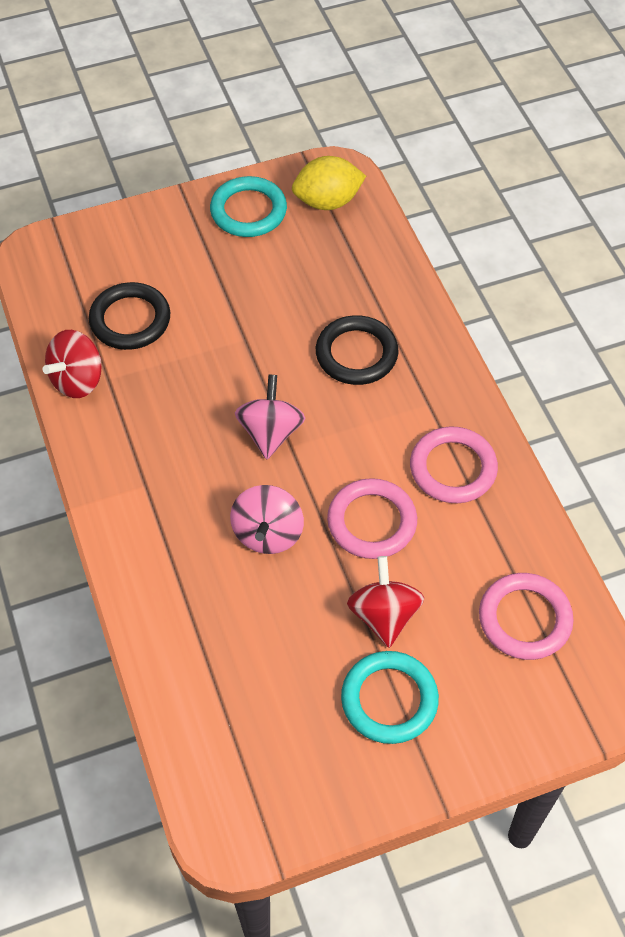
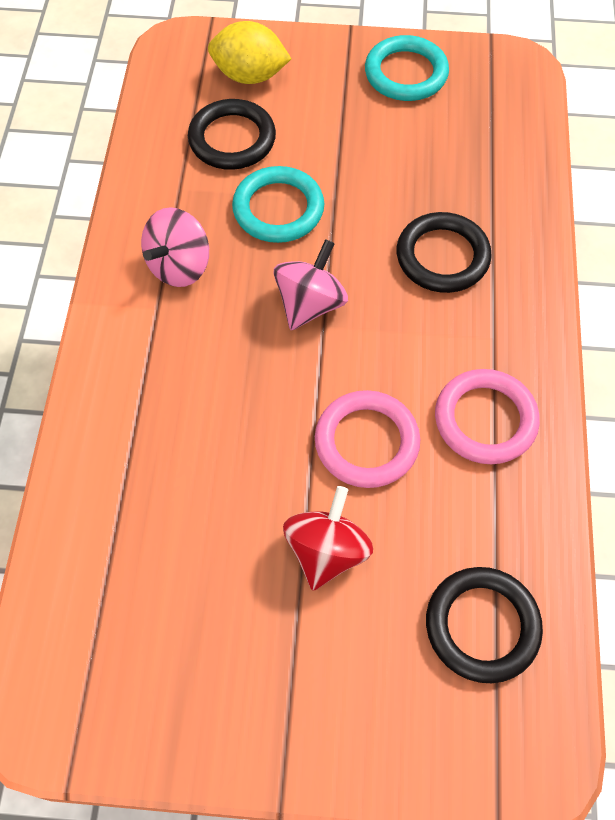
camera: 25 degrees right, 5 degrees up
(78, 380) = (150, 179): red spinning top -> none
(268, 533) = (251, 409): pink spinning top -> pink spinning top (179, 266)
(327, 201) = (492, 91): yellow lemon -> yellow lemon (250, 76)
(389, 700) = (283, 650): turquoise ring -> turquoise ring (278, 209)
(524, 619) = (482, 626): pink ring -> black ring

